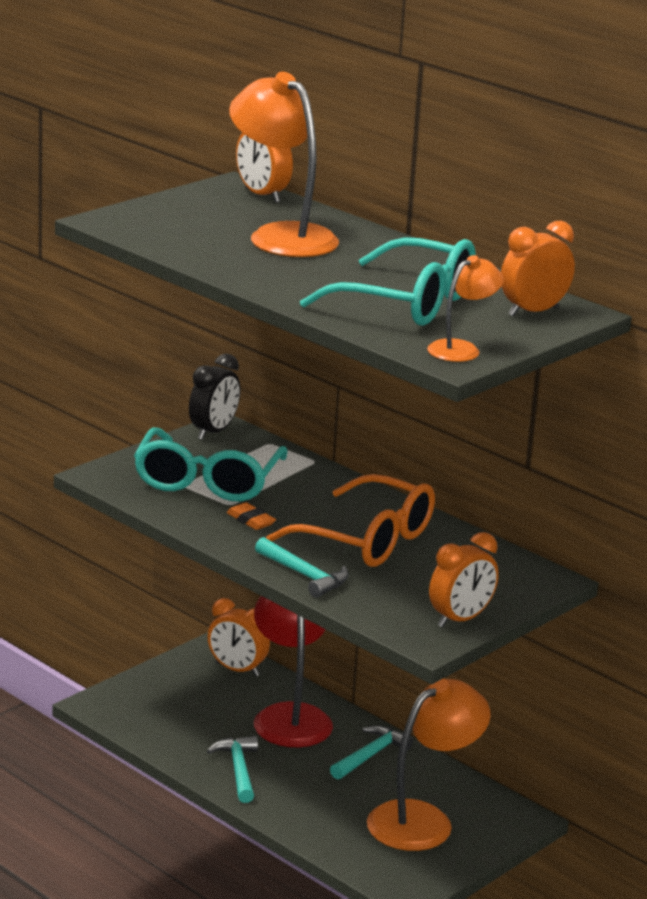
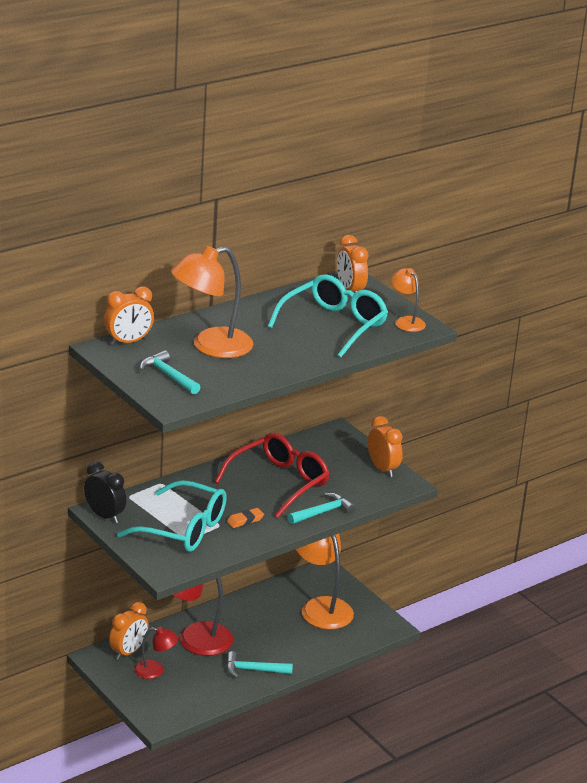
camera: 80 degrees left, 5 degrees up
(205, 693) = (155, 671): none -> red lamp
(367, 540) = (279, 482): orange glasses -> red glasses
(370, 755) = (247, 614): turquoise hammer -> turquoise hammer (168, 375)

